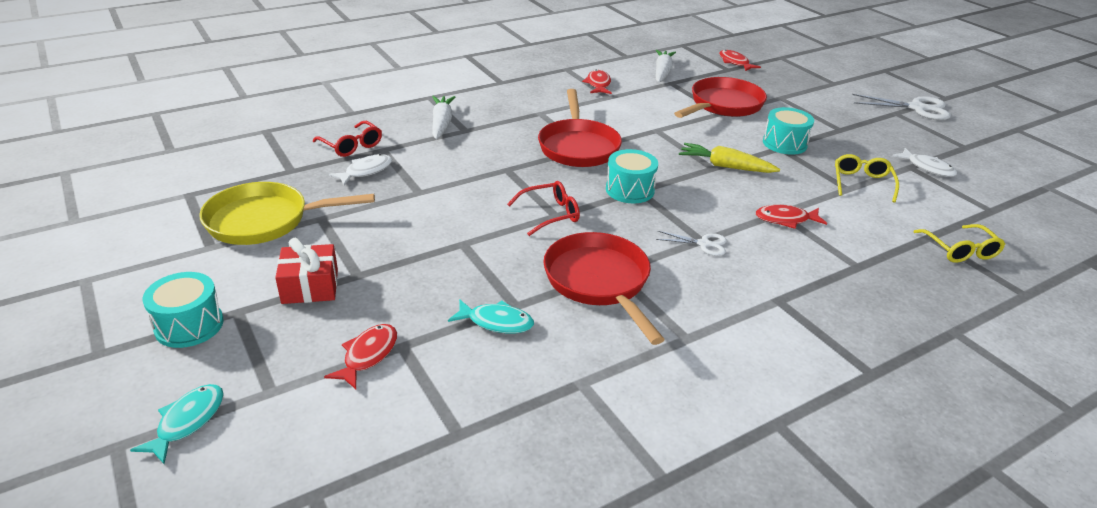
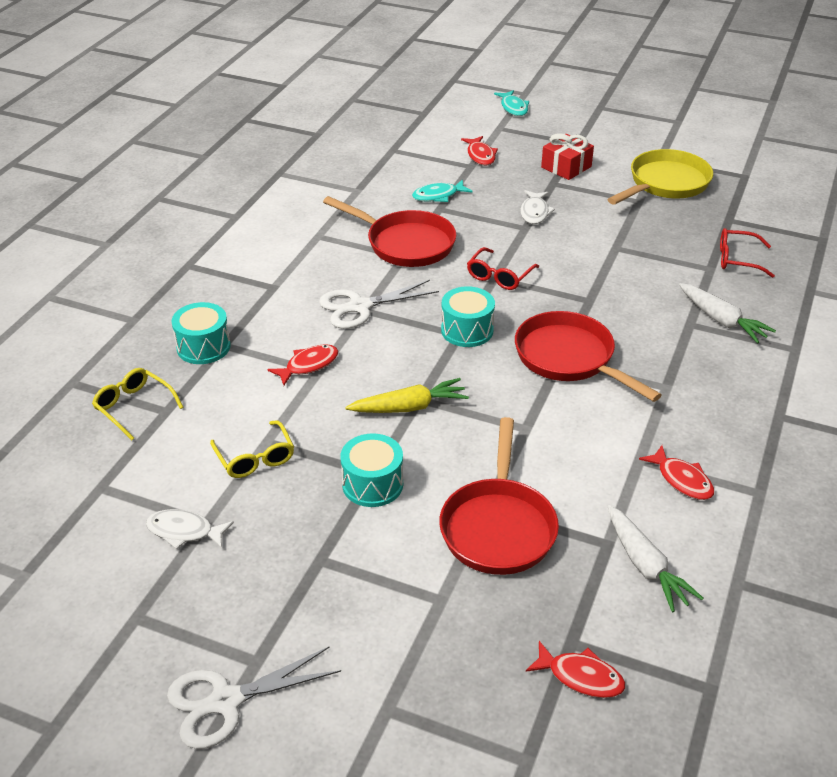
camera: 145 degrees right, 5 degrees up
(189, 325) = (586, 129): turquoise drum -> turquoise drum (203, 347)
(366, 171) = (682, 244): white fish -> white fish (534, 212)
(704, 244) = (359, 307): white scissors -> white scissors, size x1.79

